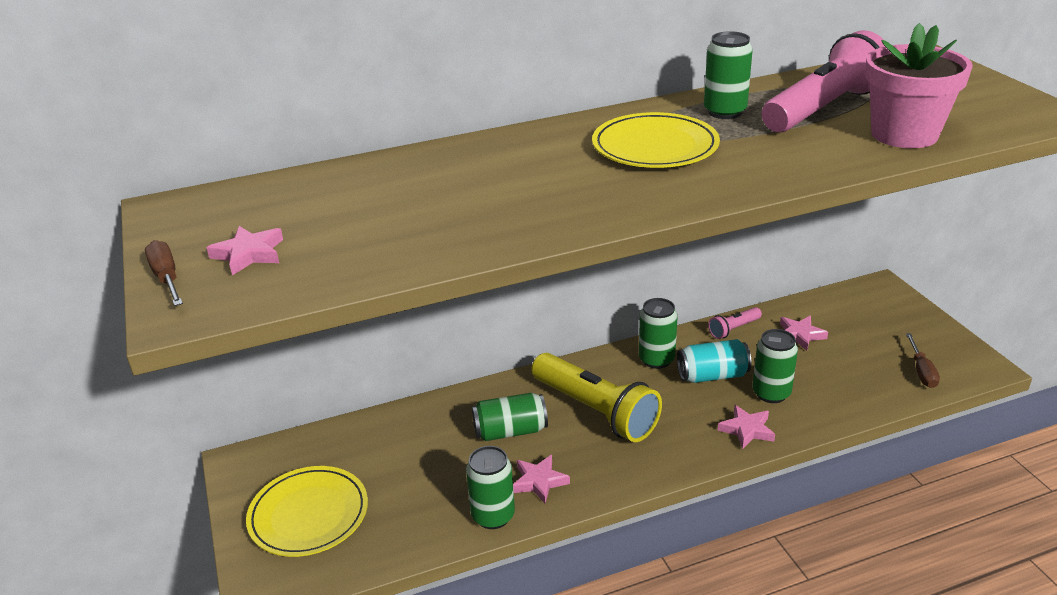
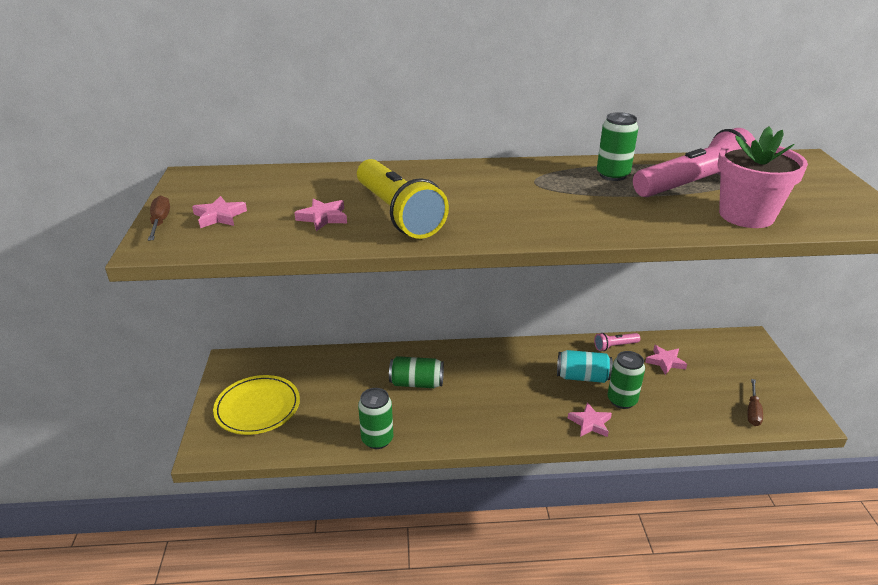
camera: 15 degrees right, 0 degrees up
(539, 481) = (420, 423): pink star -> pink star (323, 217)
(596, 411) = (483, 383): yellow flashlight -> yellow flashlight (398, 214)
(655, 146) = (542, 191): yellow plate -> none
(656, 359) = (545, 356): green can -> none

